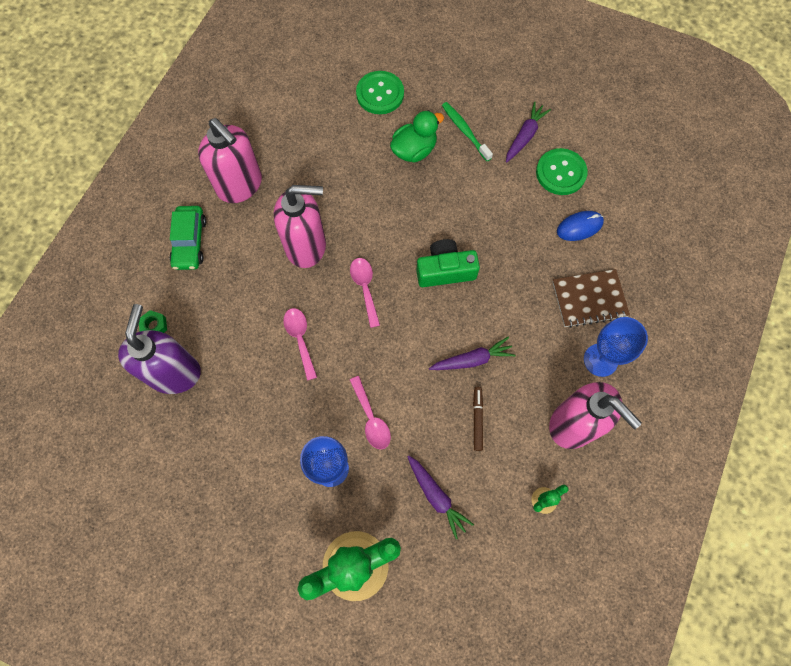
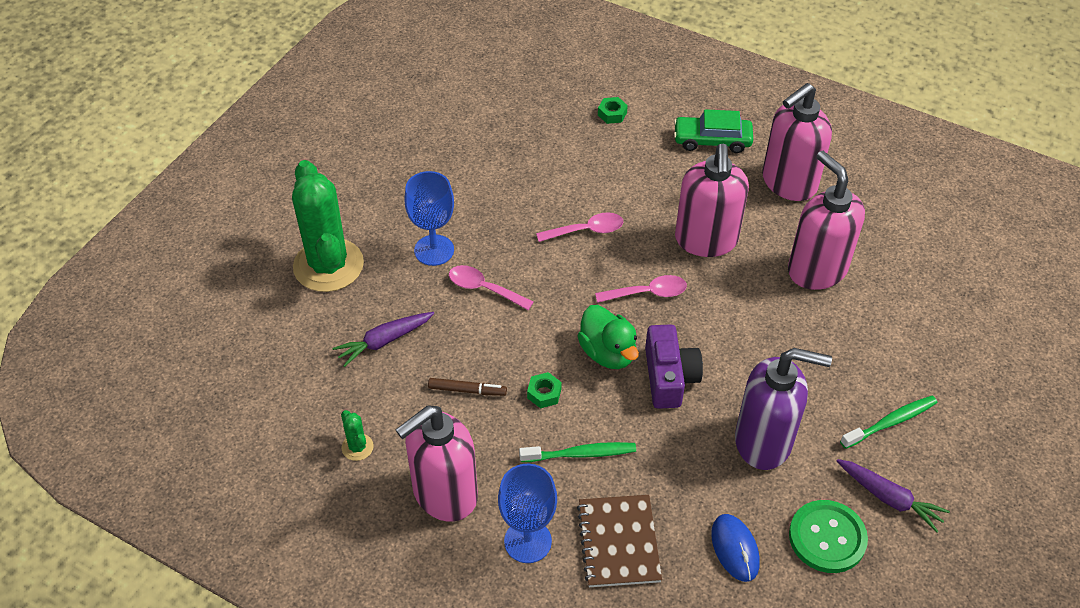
camera: 95 degrees right, 20 degrees down
(174, 372) = (558, 129): purple soap dispenser -> purple soap dispenser (764, 442)
(332, 169) = (816, 270): none -> pink soap dispenser
(371, 418) = (484, 288): pink spoon -> pink spoon turned 45 degrees clockwise
(380, 94) = (942, 328): green button -> none
(414, 150) = (852, 359): green duck -> green duck (608, 353)
(445, 270) = (669, 377): green camera -> purple camera
(472, 359) = (544, 393): purple carrot -> green nut
(522, 329) = (580, 454): none -> green toothbrush

